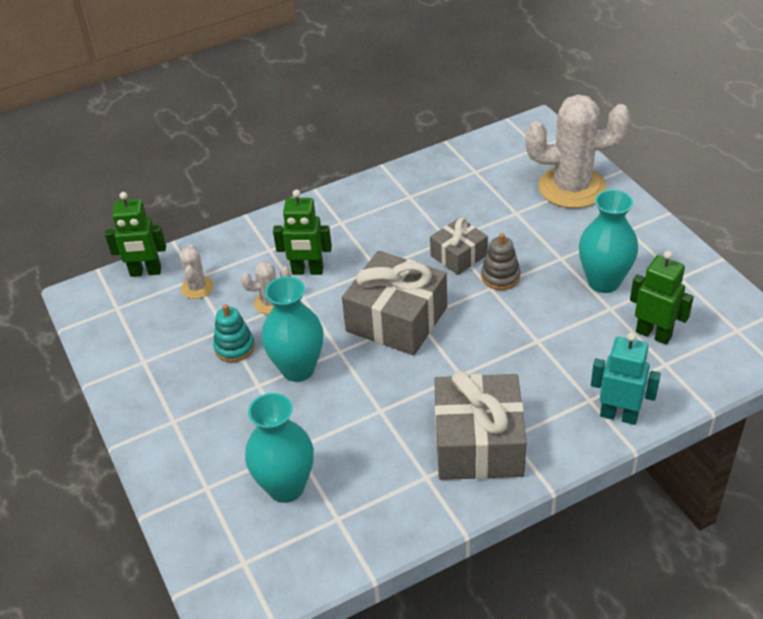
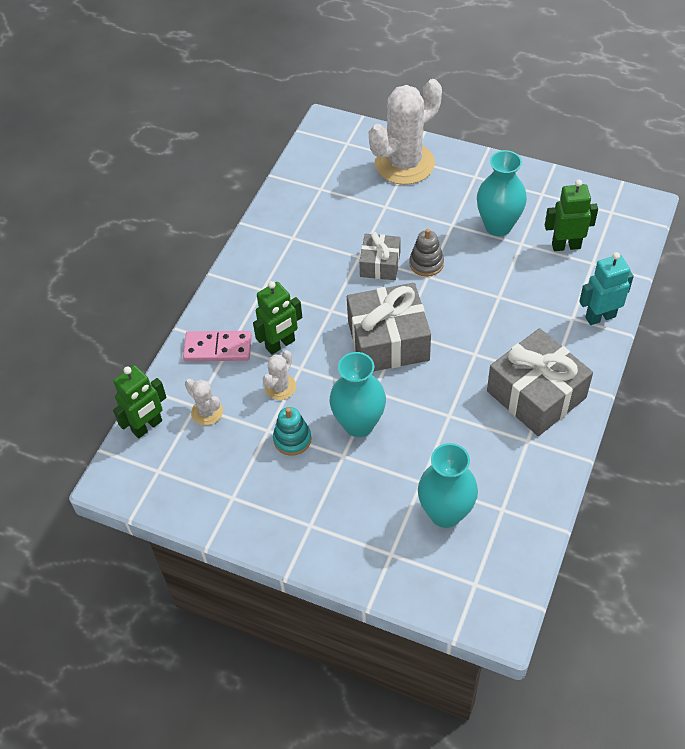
camera: 40 degrees left, 10 degrees up
(258, 246) = (218, 348): none -> pink domino

